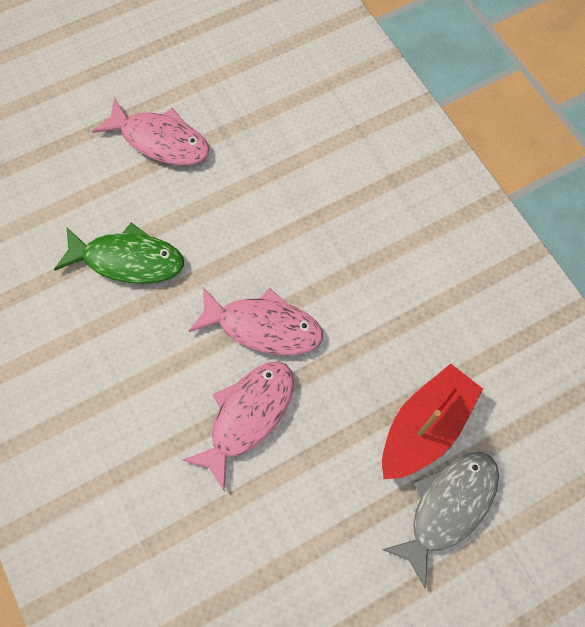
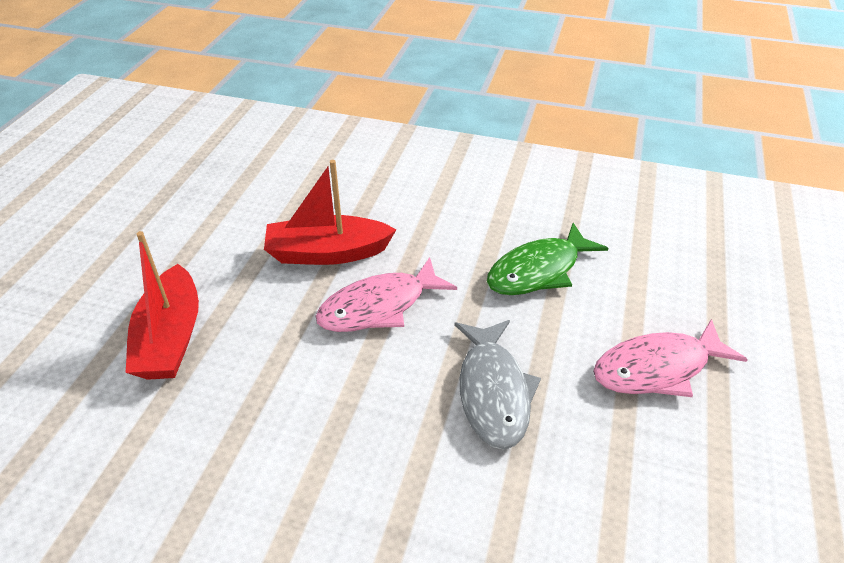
camera: 135 degrees right, 25 degrees down
(248, 416) = (327, 253): pink fish -> red boat
(448, 507) = (113, 304): grey fish -> grey fish (493, 392)

